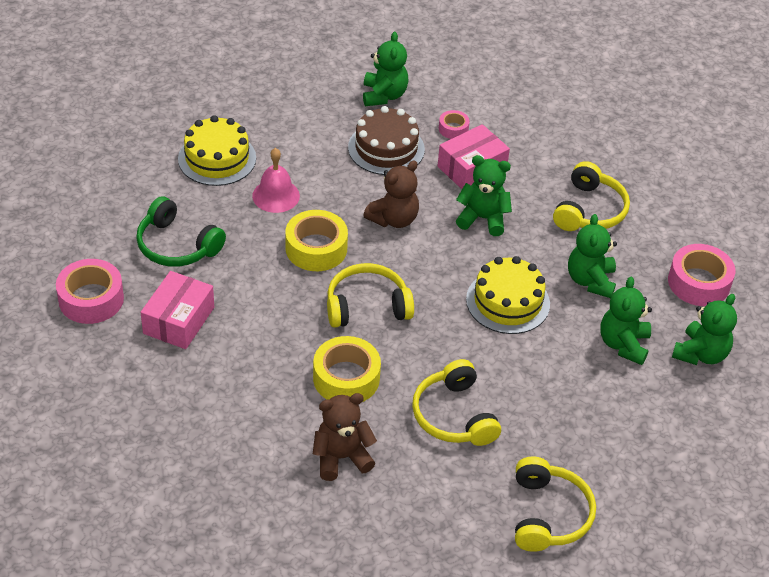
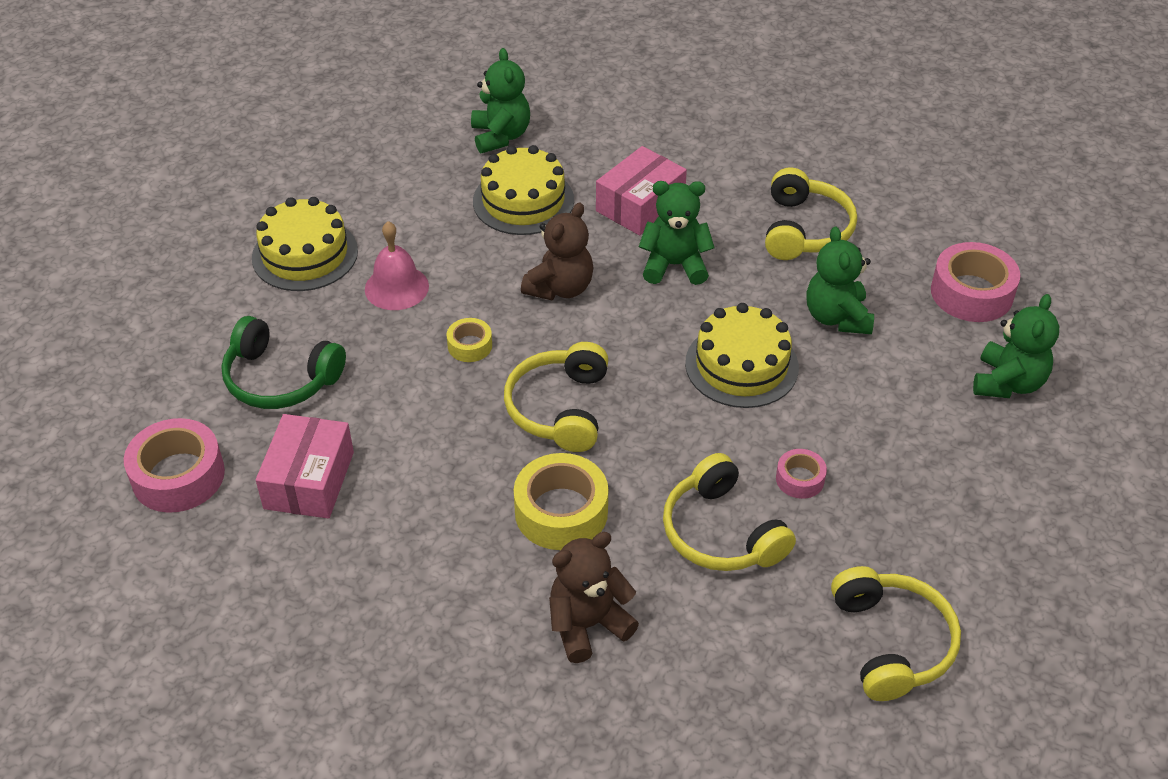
camera: 10 degrees left, 0 degrees up
(316, 248) = (470, 345): yellow tape -> yellow tape, size x0.53
(367, 306) = (560, 408): yellow headphones -> yellow headphones turned 60 degrees counterclockwise
(386, 148) = (523, 201): brown cake -> yellow cake
(453, 129) = (601, 161): pink tape -> pink tape (800, 479)
(623, 344) = (907, 390): green teddy bear -> none

